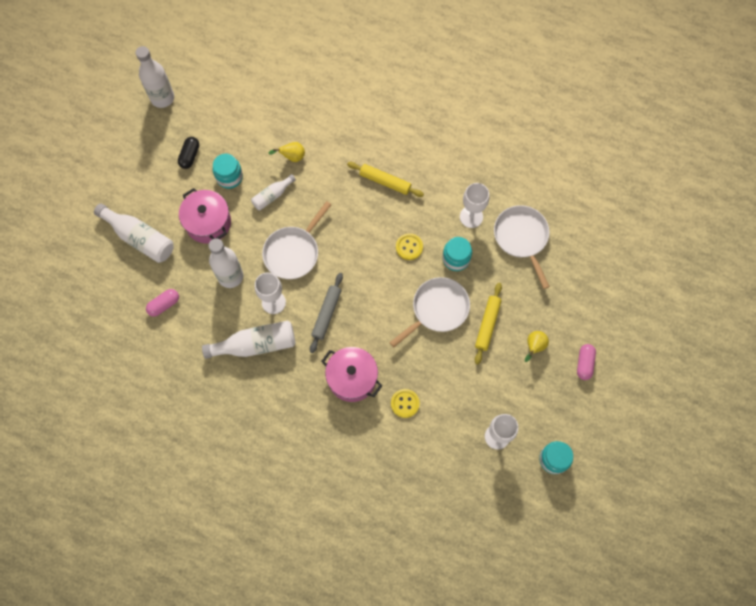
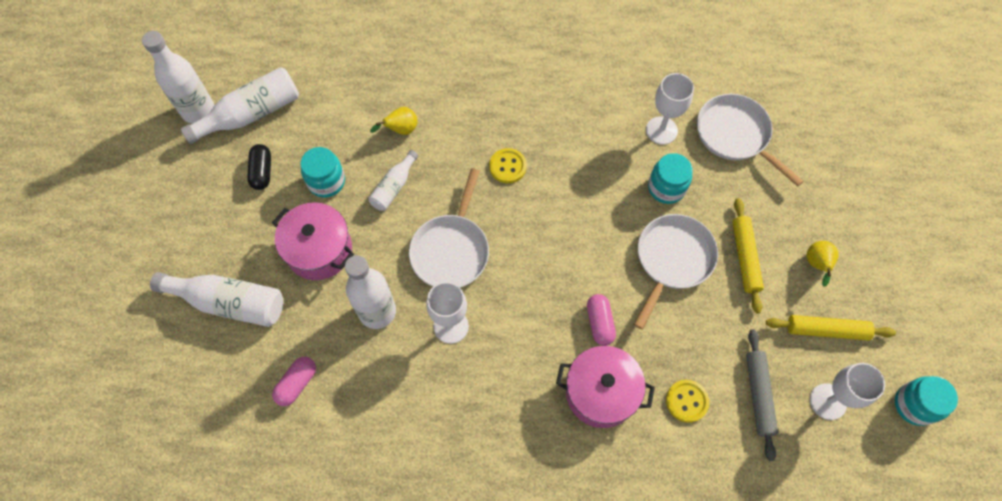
camera: 20 degrees left, 5 degrees down
(256, 344) = (449, 393): white bottle -> white bottle (251, 114)
(326, 314) = (529, 317): grey rolling pin -> grey rolling pin (758, 395)
(385, 182) = (534, 123): yellow rolling pin -> yellow rolling pin (826, 330)
(409, 247) = (600, 193): yellow button -> yellow button (507, 166)
(584, 363) = (889, 264): pink capsule -> pink capsule (599, 323)

